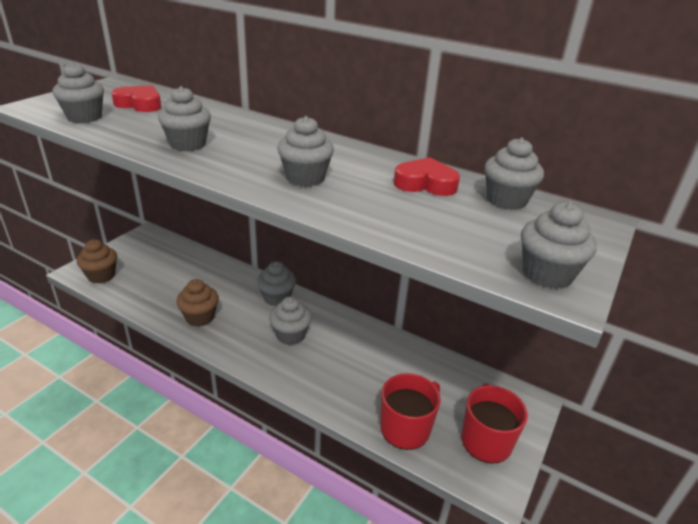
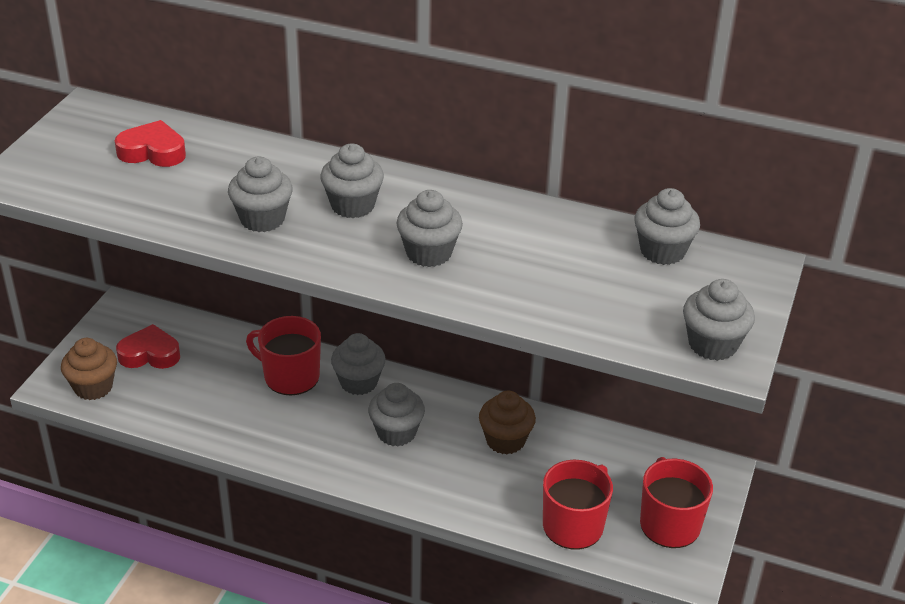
camera: 10 degrees left, 5 degrees up
(84, 117) = (99, 190): grey cupcake -> grey cupcake (352, 205)
(200, 317) = (264, 427): brown cupcake -> brown cupcake (505, 440)
(232, 288) = (290, 376): none -> red mug
(425, 184) = (568, 240): red heart -> red heart (150, 354)

